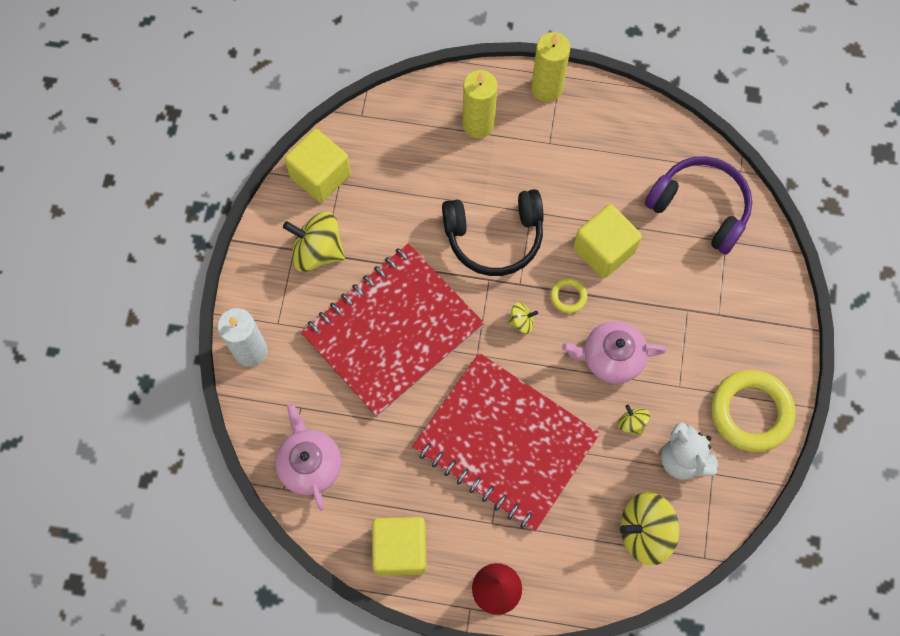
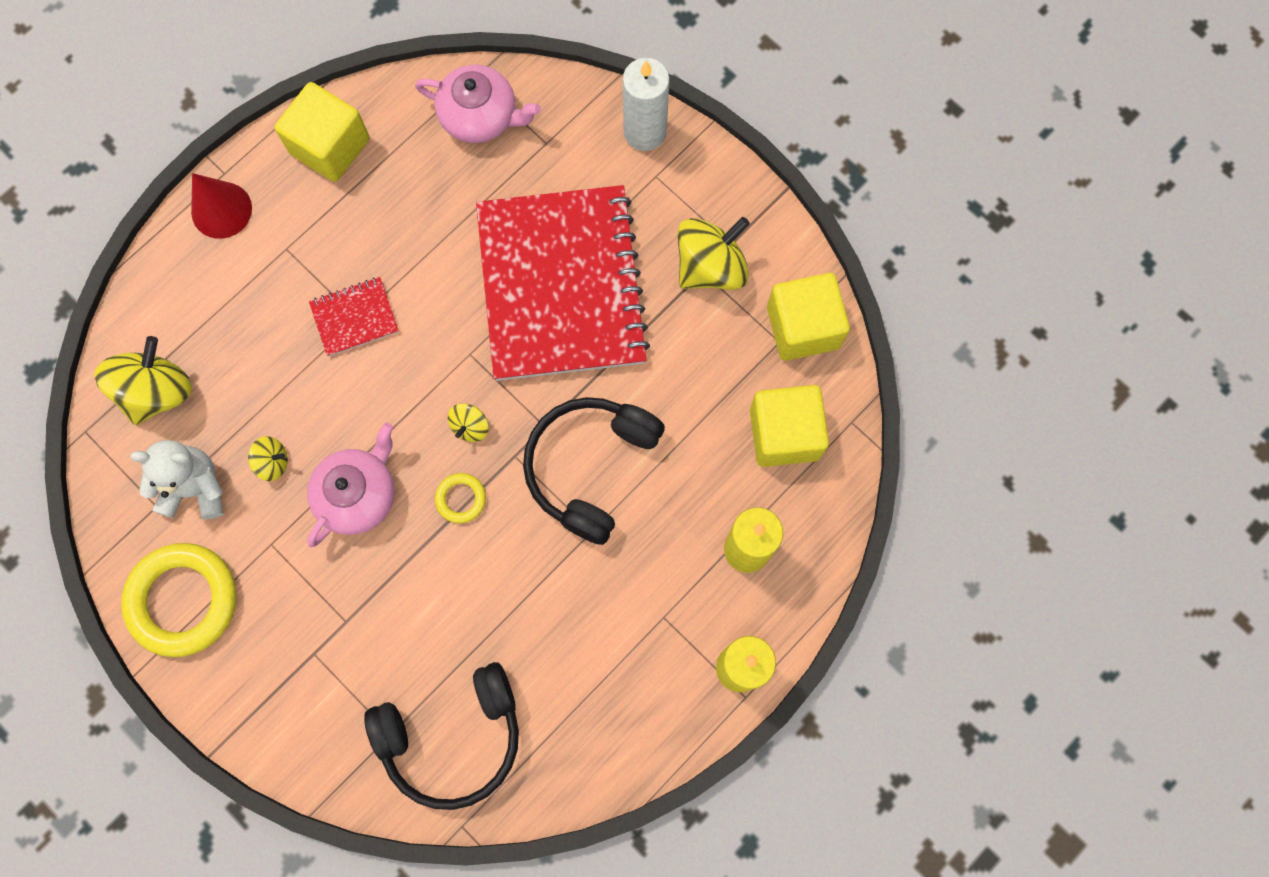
camera: 125 degrees right, 5 degrees up
(505, 442) = (355, 318): red notebook -> red notebook, size x0.40
(603, 250) = (485, 580): yellow cube -> yellow cube (784, 434)
(700, 207) = (452, 737): purple headphones -> black headphones

